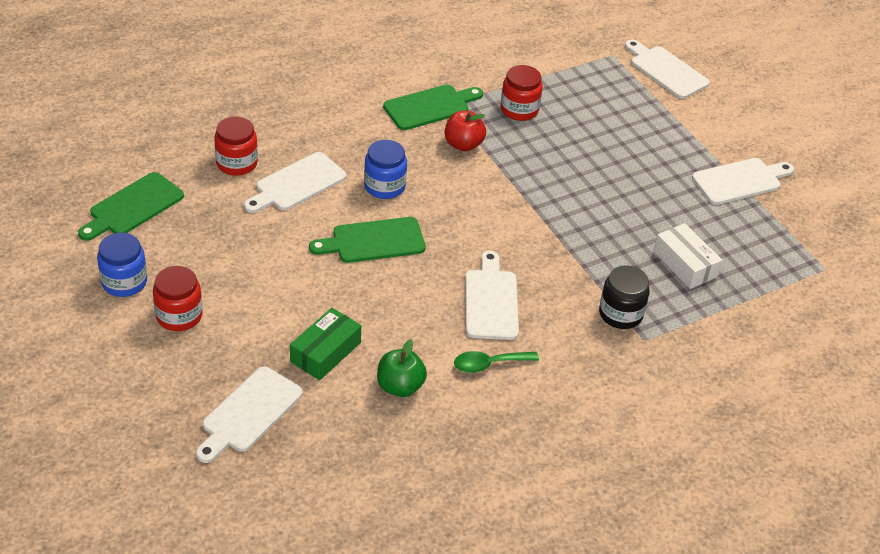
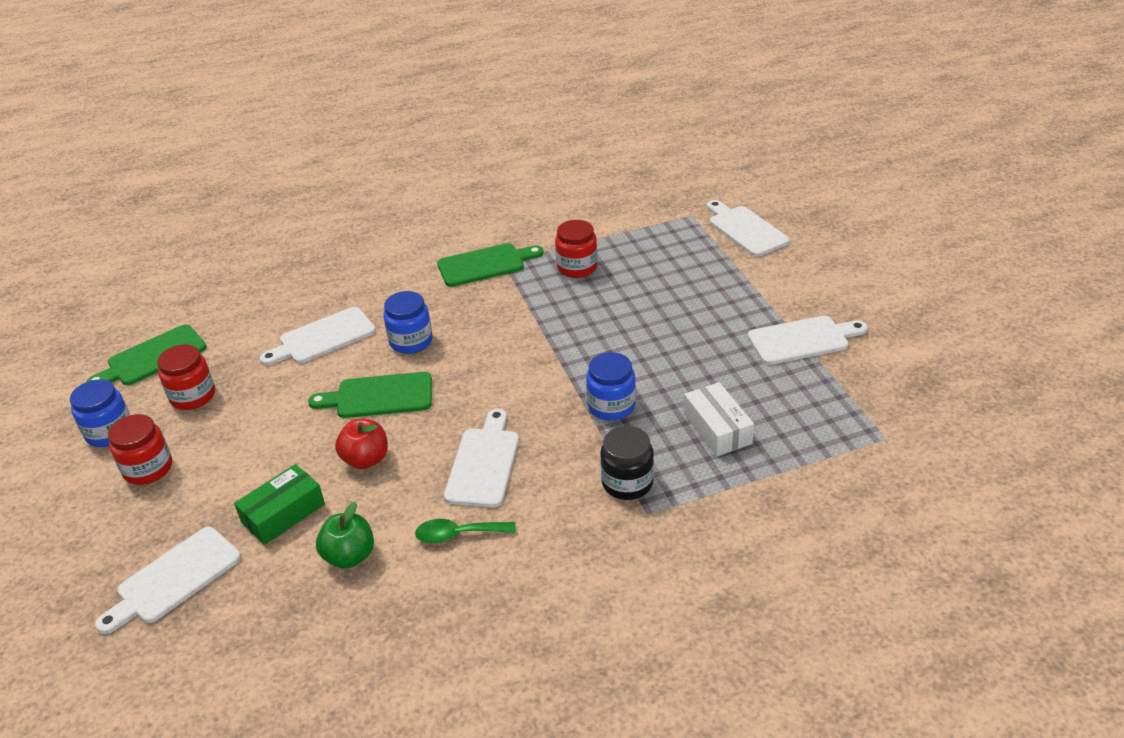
camera: 15 degrees right, 5 degrees down
(237, 163) = (271, 317): red jar -> red jar (193, 396)
(463, 144) = (507, 301): red apple -> red apple (366, 459)
(588, 246) = (611, 406): none -> blue jar

